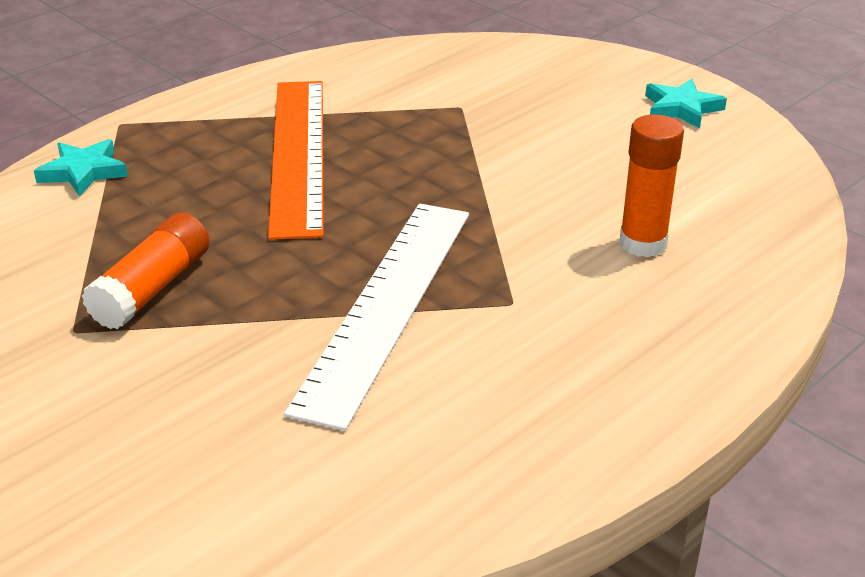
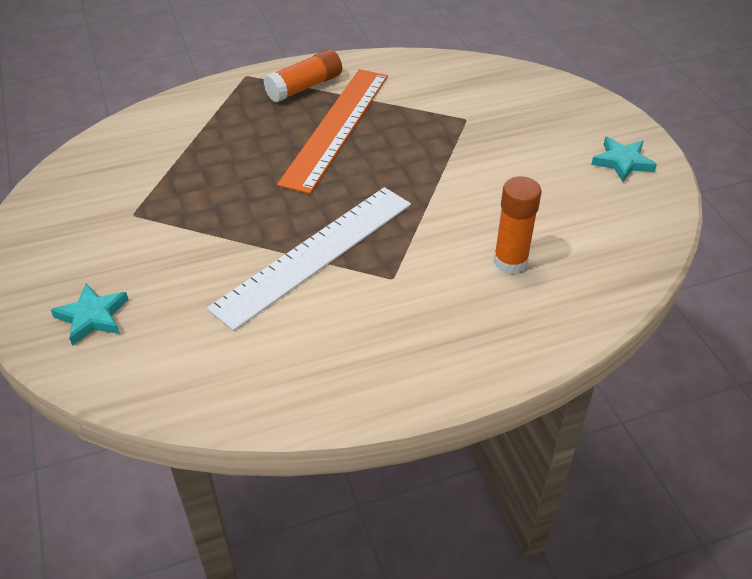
camera: 25 degrees right, 10 degrees up
(83, 172) = (204, 106): turquoise star -> turquoise star (92, 317)
(152, 289) = (191, 200): orange glue stick -> orange glue stick (304, 87)

